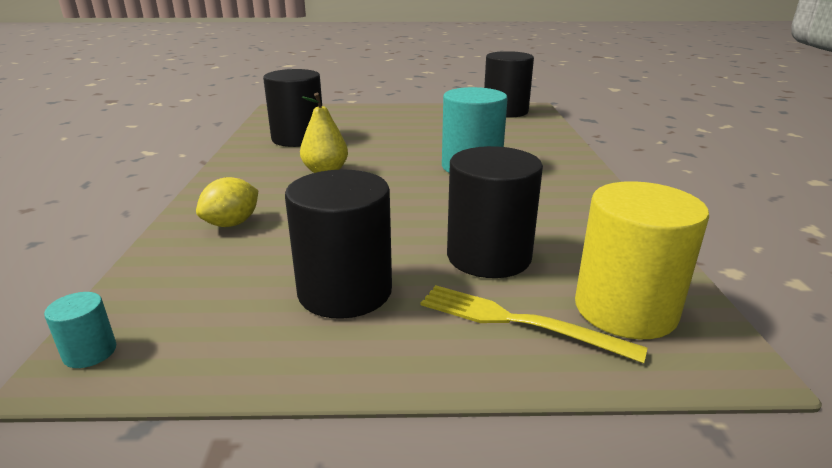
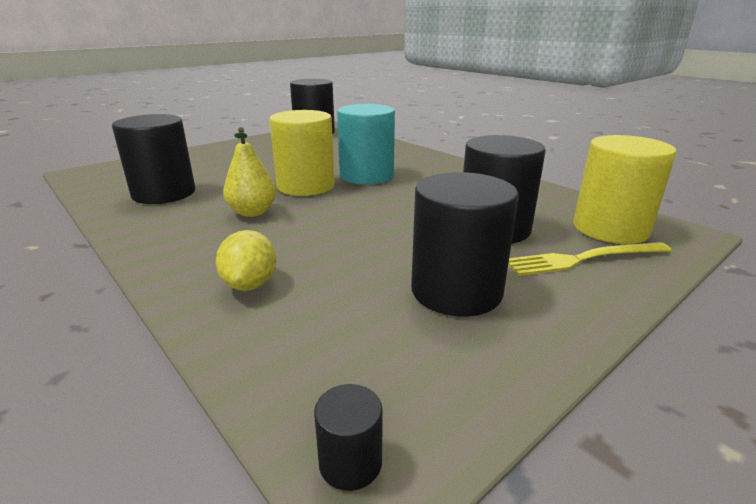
camera: 40 degrees left, 0 degrees up
(90, 352) = (350, 462): turquoise cylinder -> black cylinder
(402, 161) = (306, 186): none -> yellow cylinder

